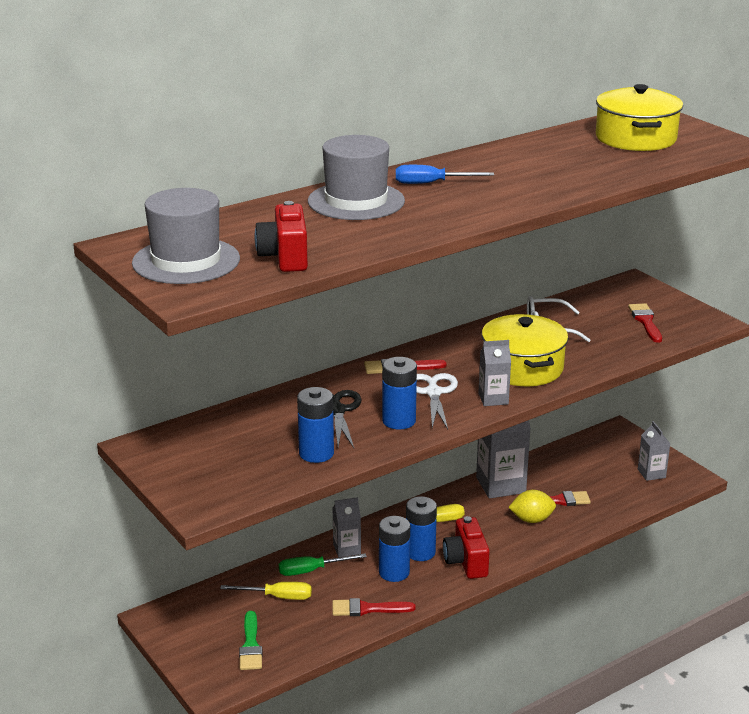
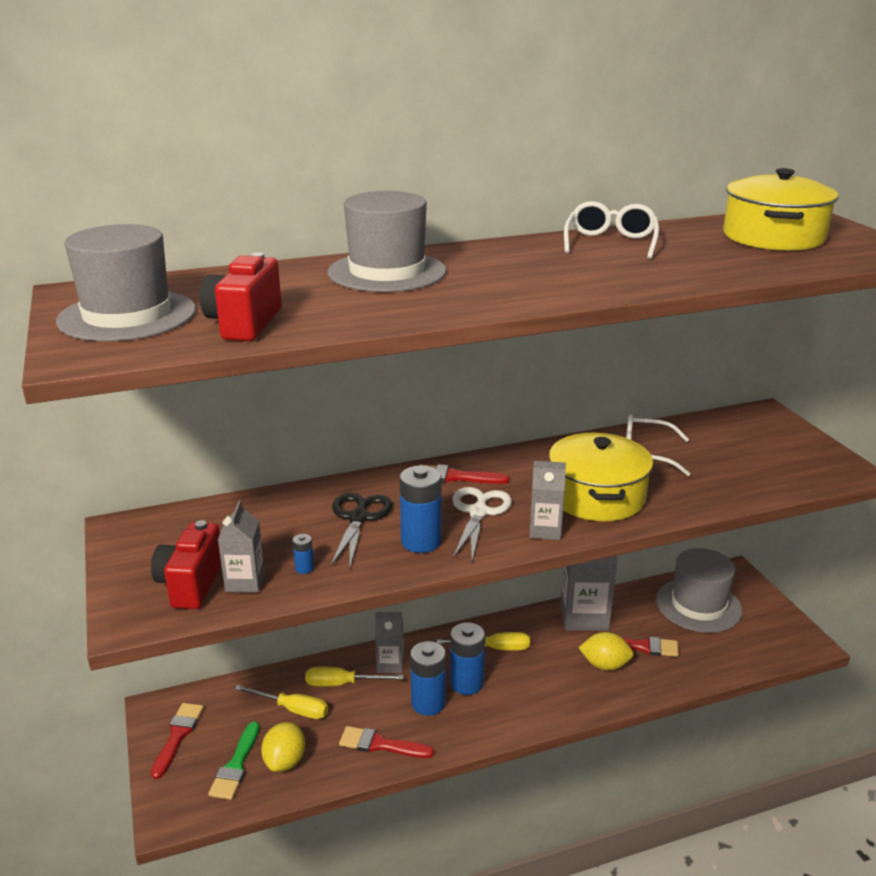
camera: 15 degrees right, 0 degrees up
(291, 635) = (285, 761): none -> yellow lemon
(311, 571) = (342, 684): green screwdriver -> yellow screwdriver
(316, 453) = (304, 568): blue battery -> blue battery, size x0.45
(431, 183) = (491, 262): blue screwdriver -> none
(466, 562) = (512, 705): red camera -> red camera (191, 584)
(513, 156) = (610, 242): none -> white glasses
(595, 461) = (698, 605): none -> grey hat
(645, 321) = (766, 460): red brush -> red brush (178, 735)
(651, 473) = (760, 631): grey carton -> grey carton (245, 582)

